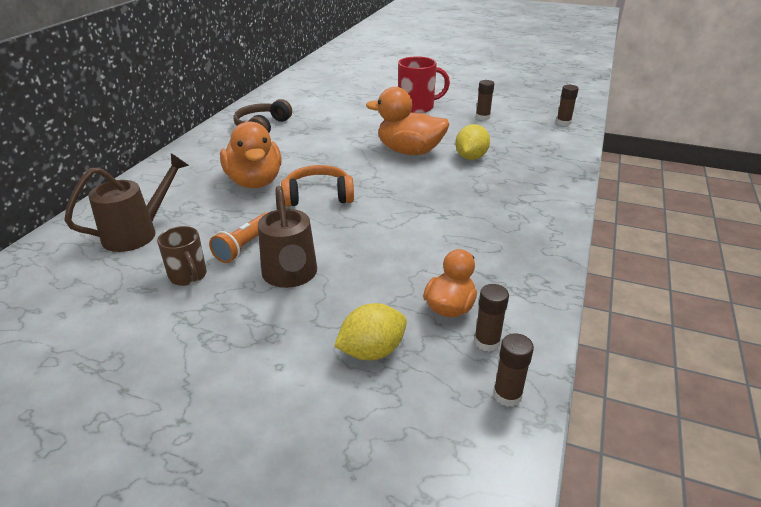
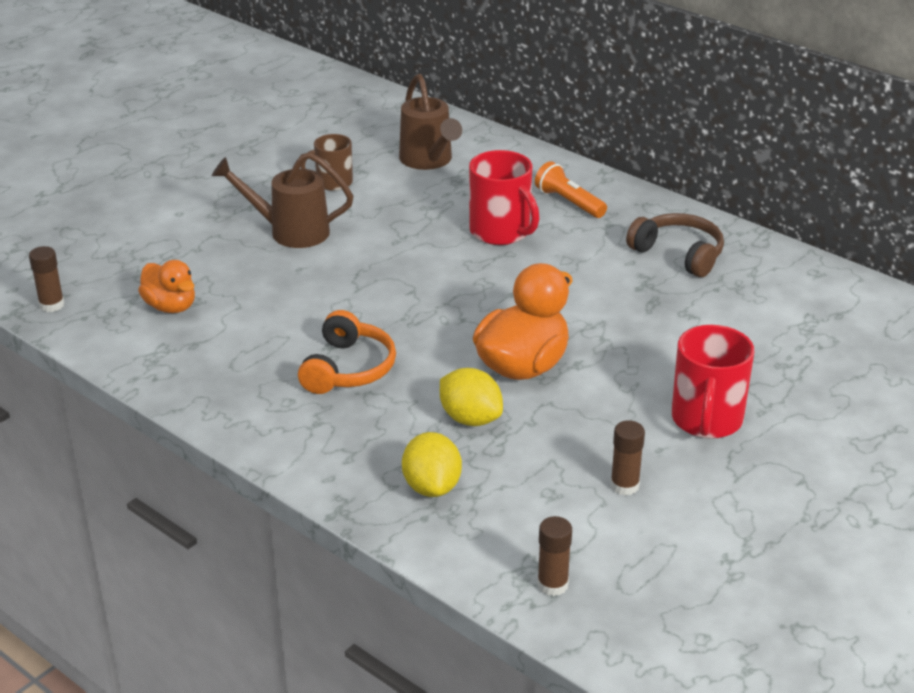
camera: 110 degrees right, 0 degrees up
(245, 246) = (361, 214): orange flashlight -> orange flashlight (569, 202)
(255, 182) = (501, 232): orange duck -> red mug
(318, 196) = (436, 269): orange headphones -> orange headphones (348, 369)
(372, 351) = (155, 255): yellow lemon -> yellow lemon (432, 486)
(487, 342) = (111, 313): brown glue stick -> none

